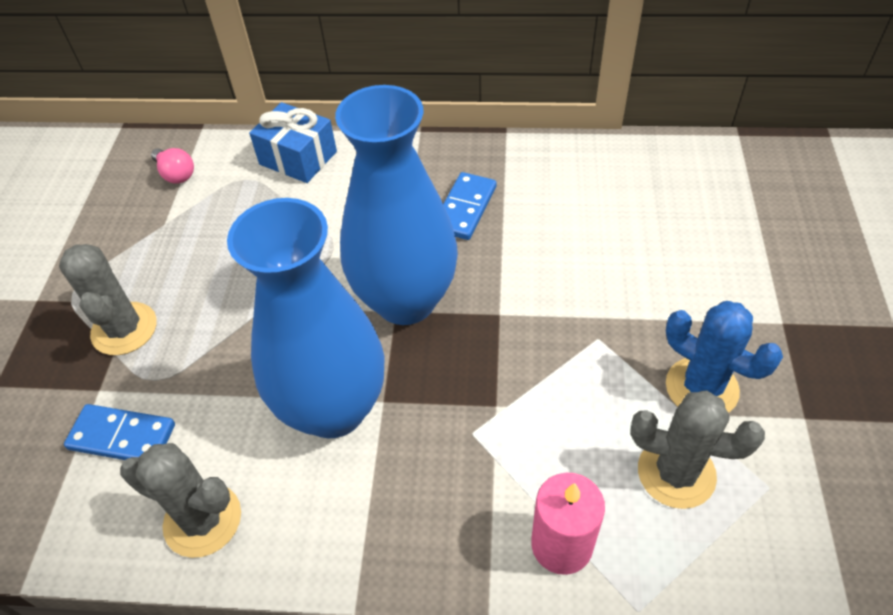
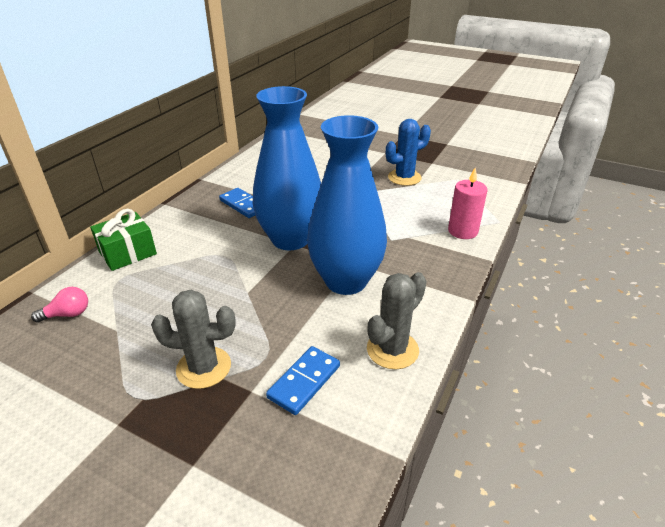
camera: 70 degrees left, 15 degrees down
(298, 158) = (128, 253): blue gift -> green gift
(676, 473) = (441, 195): grey cactus -> none

